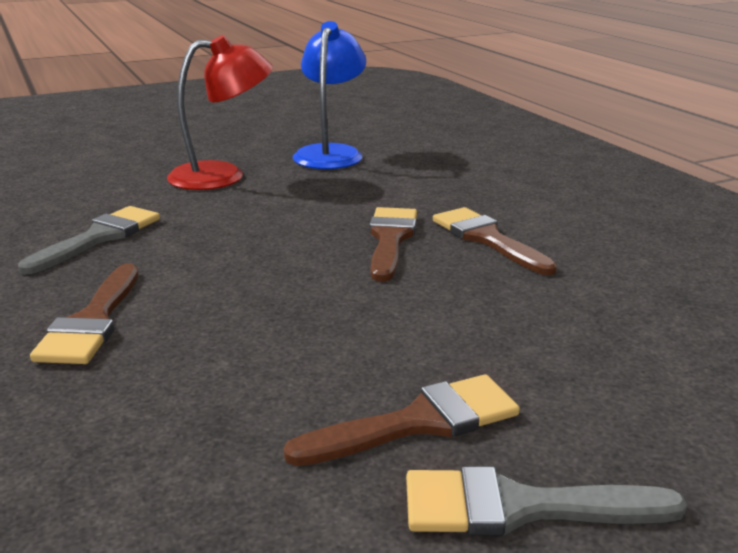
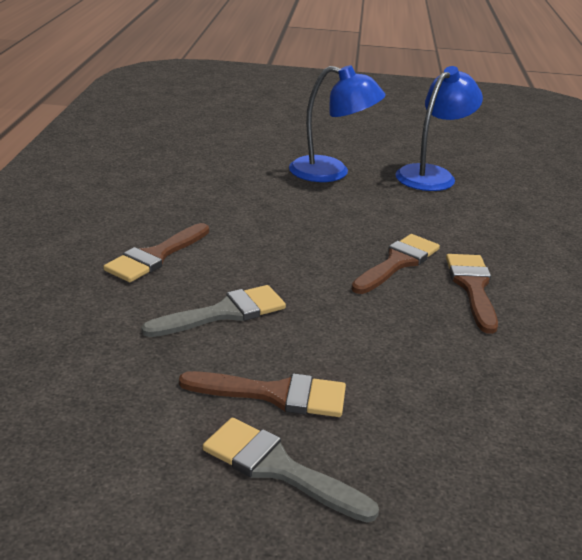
camera: 30 degrees right, 5 degrees up
(99, 237) = (209, 198): grey brush -> grey brush (224, 313)
(223, 176) = (331, 172): red lamp -> blue lamp

